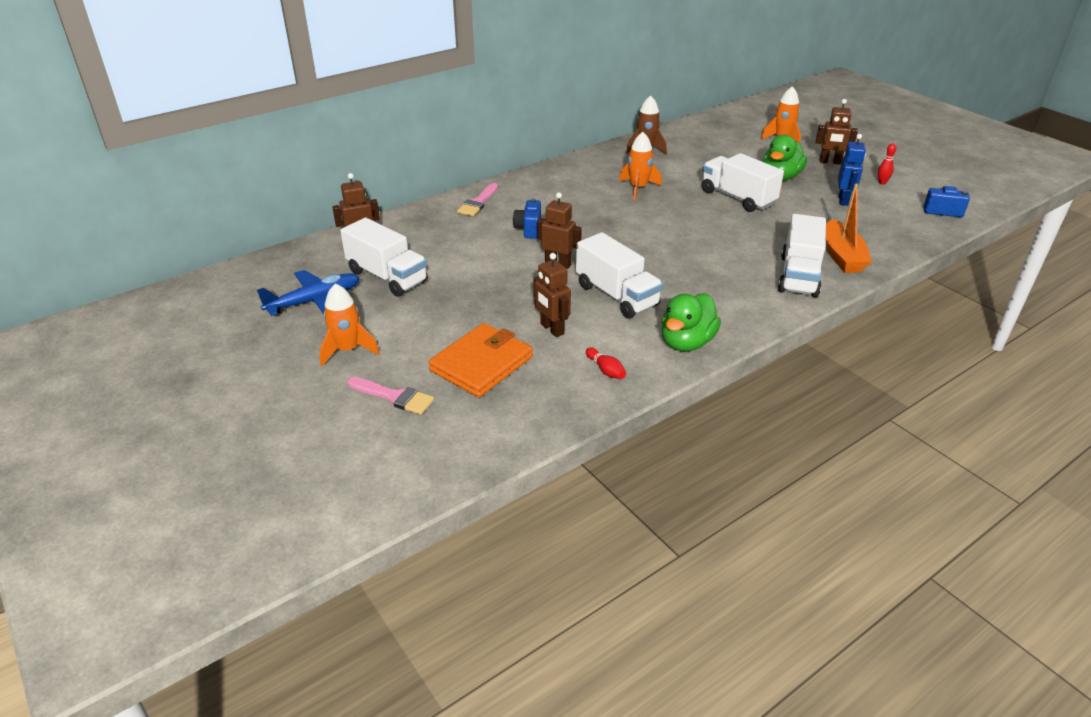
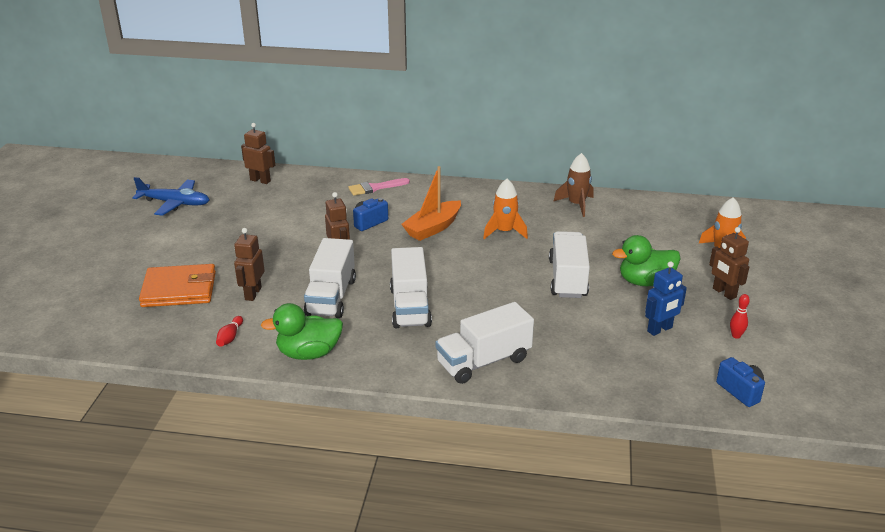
camera: 45 degrees right, 5 degrees down
(348, 350) = (138, 240): orange rocket -> none
(387, 277) = (234, 209): white truck -> white truck (410, 307)
(394, 397) = (109, 280): pink brush -> none
(842, 256) = (553, 369): orange boat -> orange boat (433, 228)

